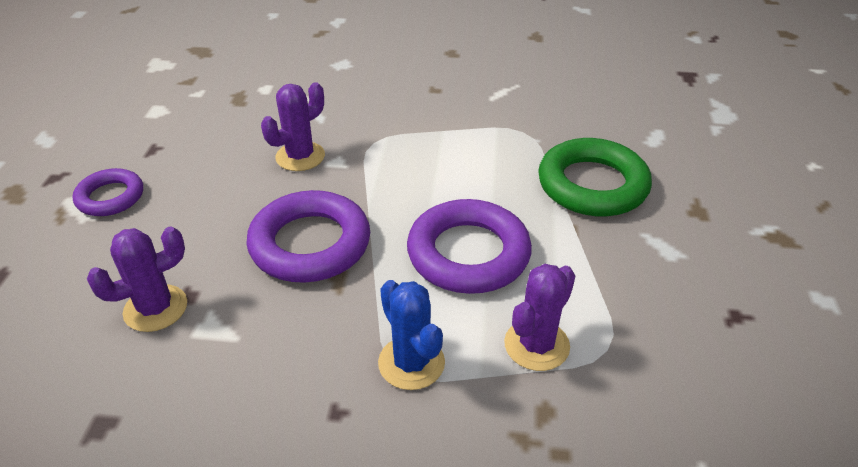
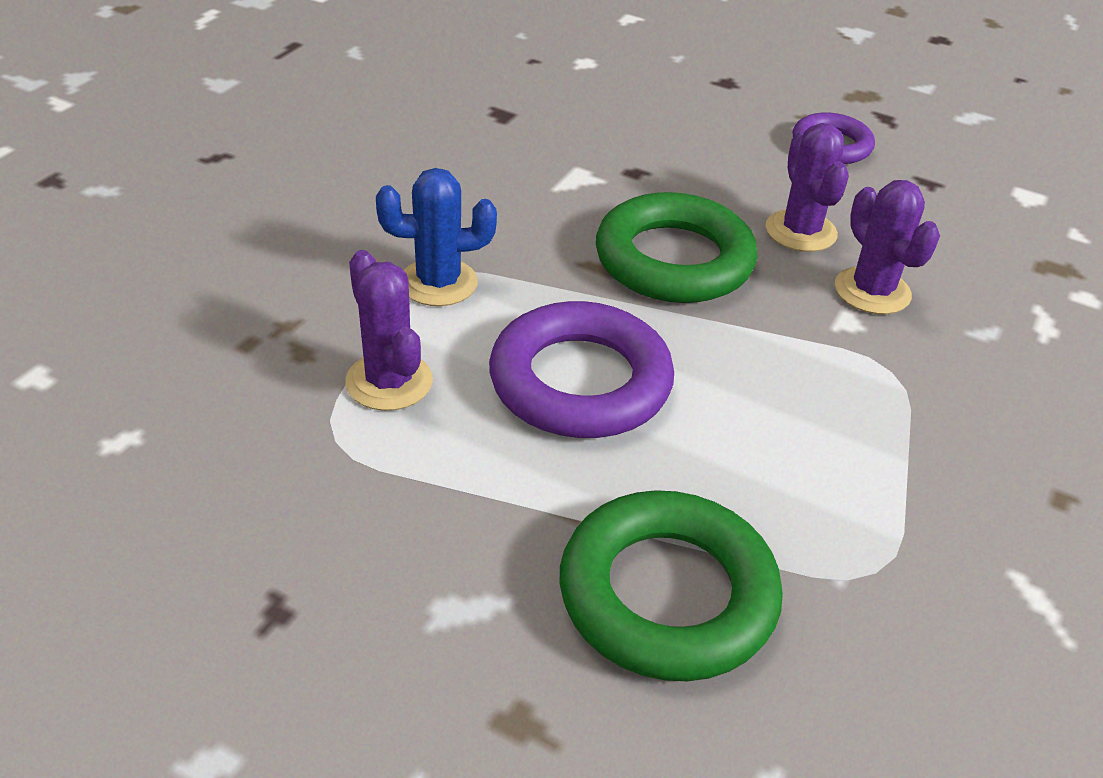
camera: 110 degrees right, 0 degrees up
(155, 308) = (626, 152): purple cactus -> purple cactus (800, 231)
(310, 244) = (674, 260): purple ring -> green ring

